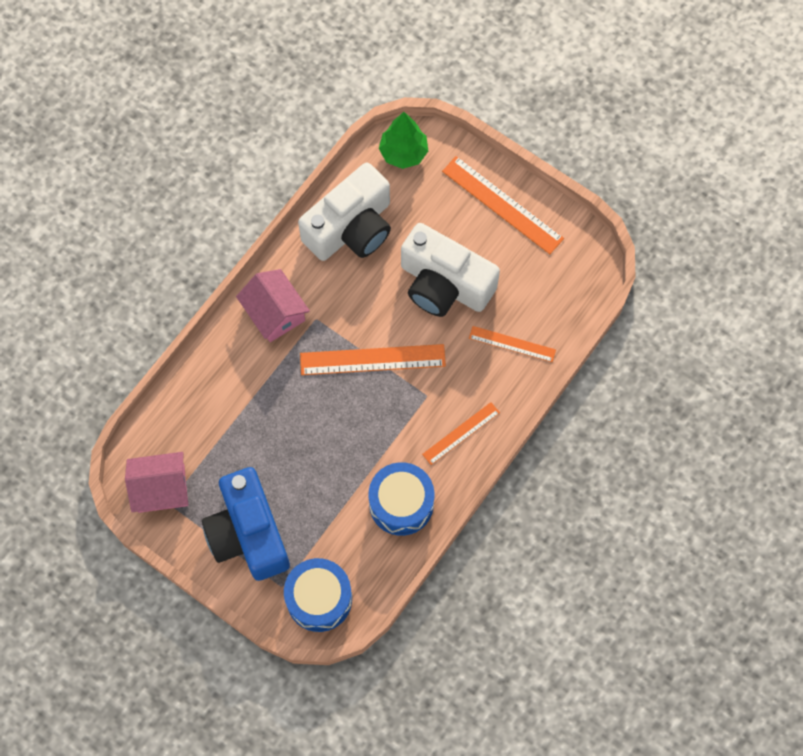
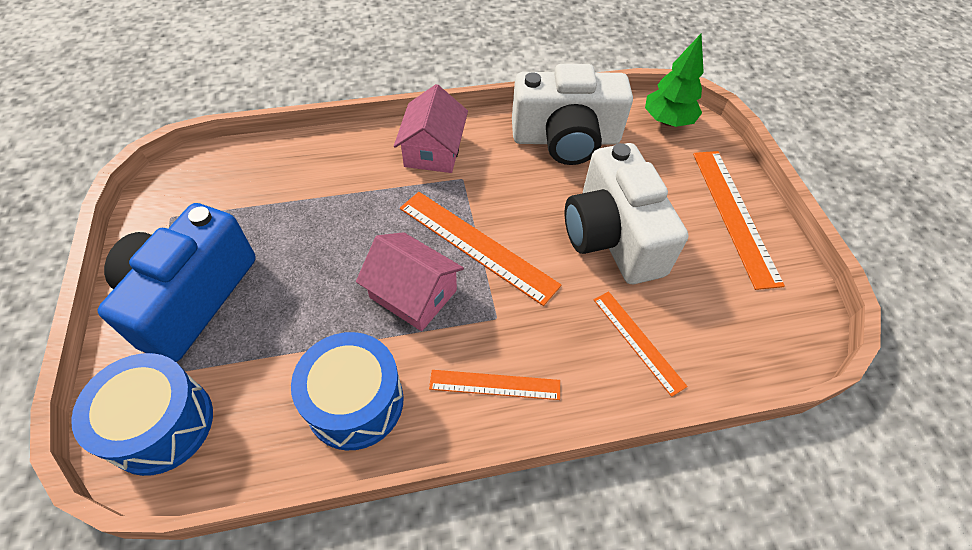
camera: 40 degrees right, 15 degrees down
(161, 488) = (181, 201): pink house -> pink house (413, 294)

